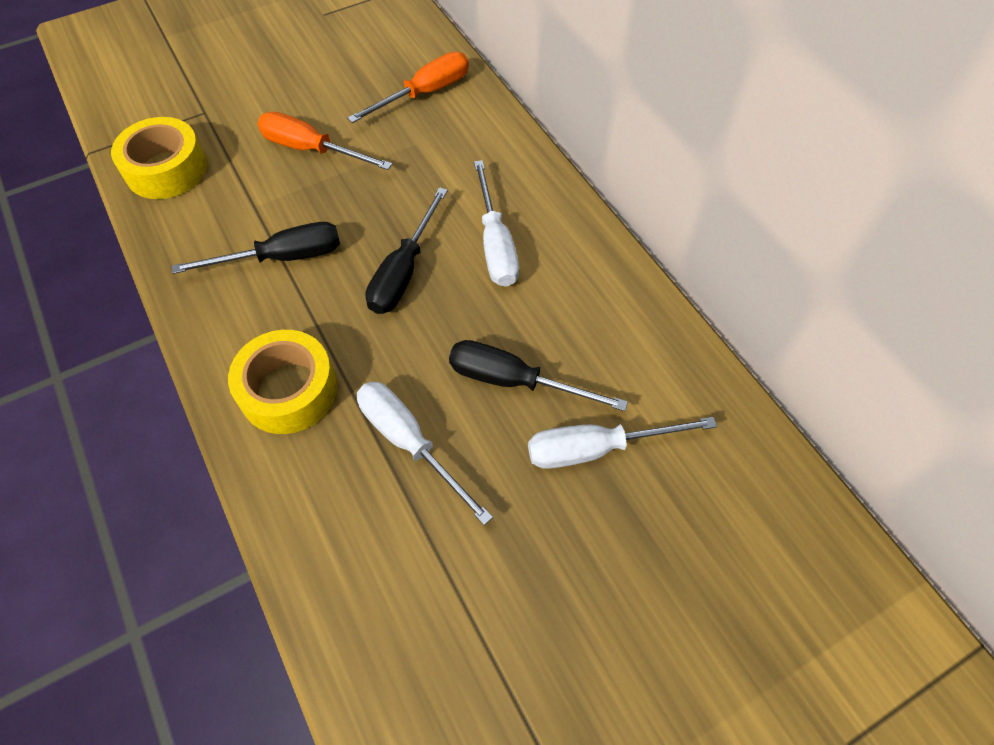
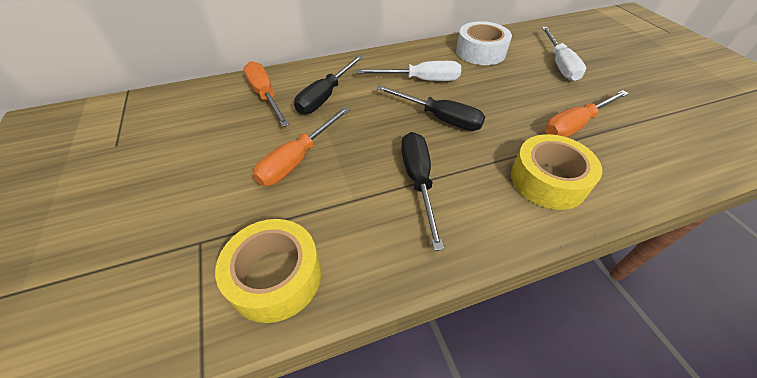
camera: 80 degrees left, 10 degrees down
(410, 443) = (575, 125): white screwdriver -> orange screwdriver
(514, 381) = (523, 84): black screwdriver -> black screwdriver (325, 96)
(608, 322) = (480, 52): none -> white tape

